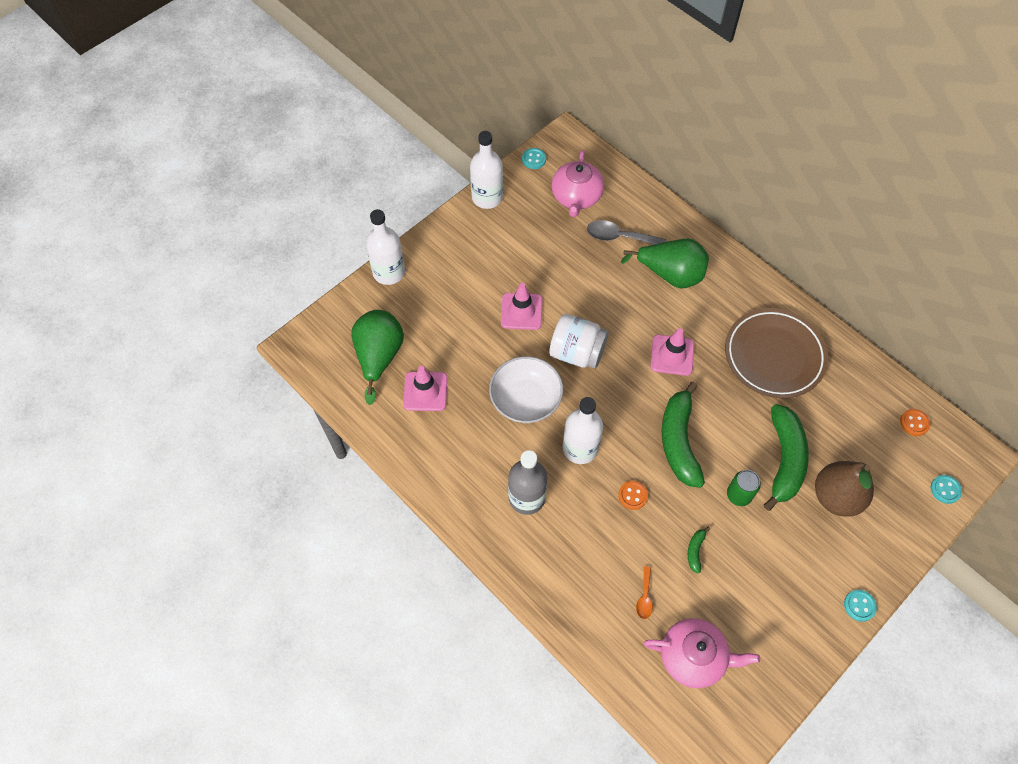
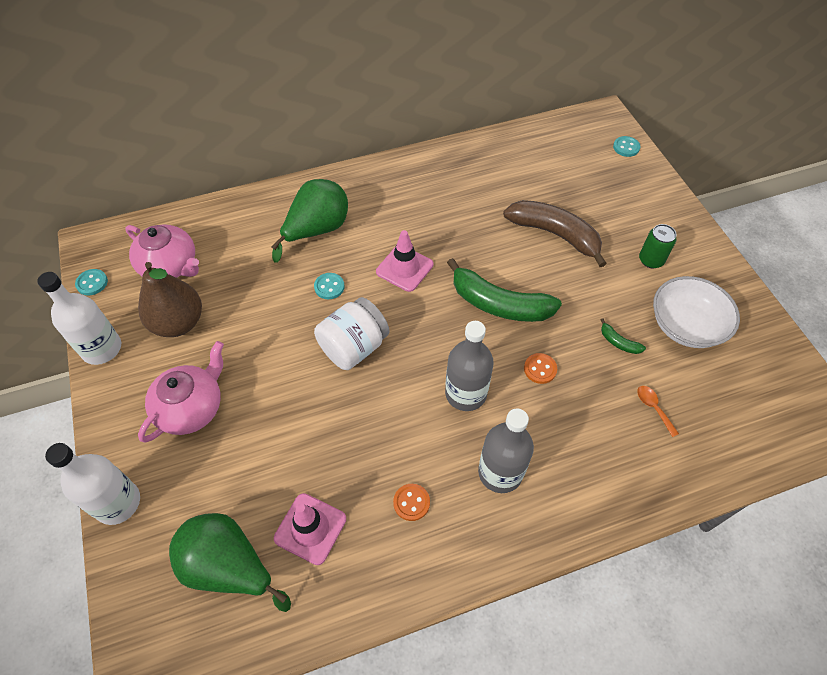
camera: 65 degrees left, 5 degrees down
(521, 311) = (271, 378): pink traffic cone -> none
(525, 400) = (382, 421): white bowl -> white bowl (685, 326)
(580, 448) = (465, 393): white bottle -> grey bottle
(619, 237) = (245, 251): grey spoon -> none
(644, 597) = (653, 408): orange spoon -> orange spoon turned 150 degrees counterclockwise
(693, 657) = (727, 393): pink teapot -> pink teapot (191, 407)
(739, 495) = (575, 283): green can -> green can (651, 260)
(774, 356) = (449, 195): brown plate -> none
(784, 460) = (555, 234): green banana -> brown banana
(836, 497) = (605, 216): brown pear -> brown pear (178, 323)
(859, 606) = (710, 247): turquoise button -> turquoise button (329, 287)
(914, 423) = (559, 138): orange button -> orange button (411, 502)

